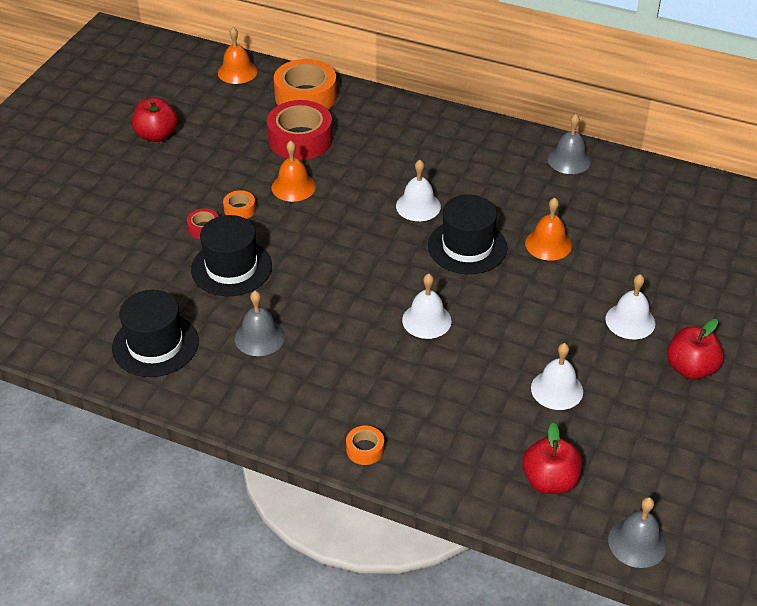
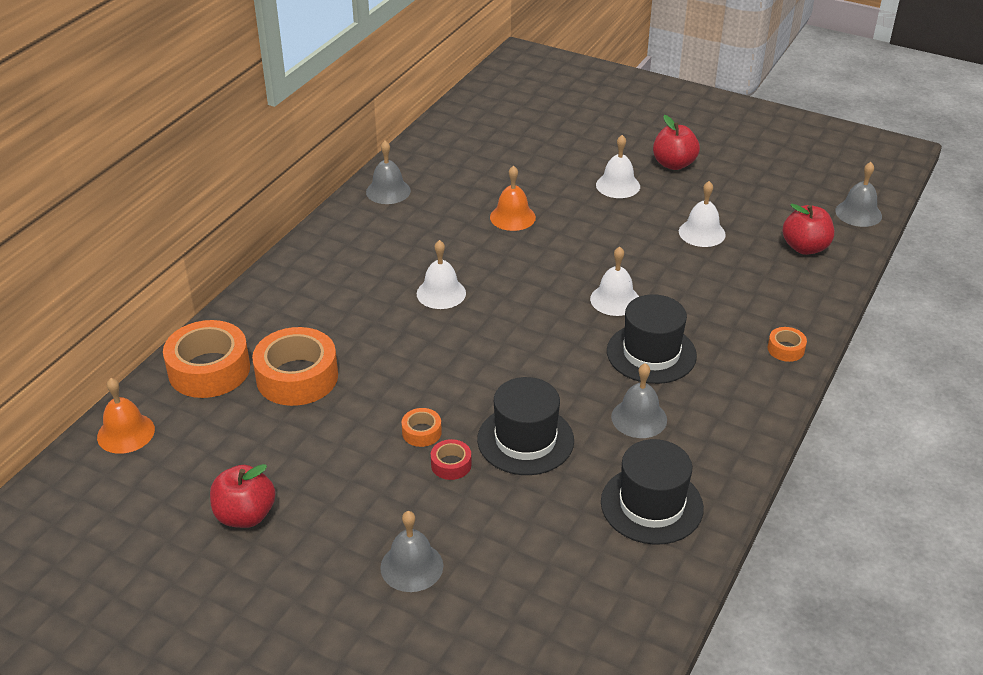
camera: 85 degrees left, 5 degrees down
(103, 217) = (411, 566): none -> grey bell
(293, 187) = (388, 385): orange bell -> none
(300, 139) = (297, 377): red tape -> orange tape
(467, 247) = (510, 266): black hat -> black hat (651, 353)

